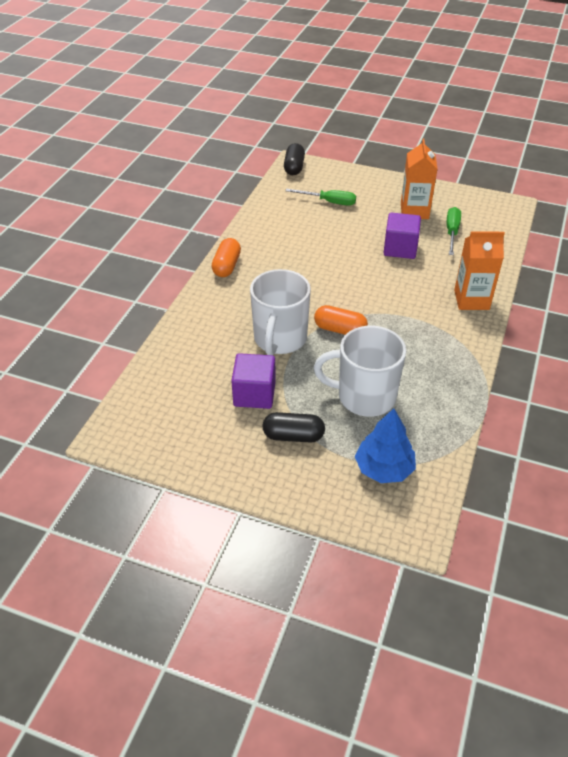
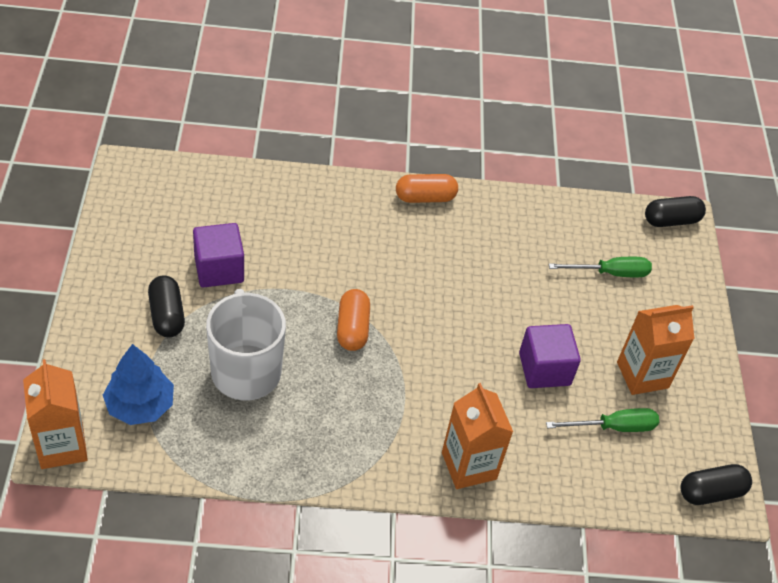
camera: 65 degrees right, 5 degrees up
(279, 339) = (315, 273): white mug -> none
(329, 202) = (610, 273): green screwdriver -> green screwdriver turned 90 degrees counterclockwise
(416, 529) = (62, 446): none -> orange carton
(504, 209) = (711, 492): none -> black capsule

